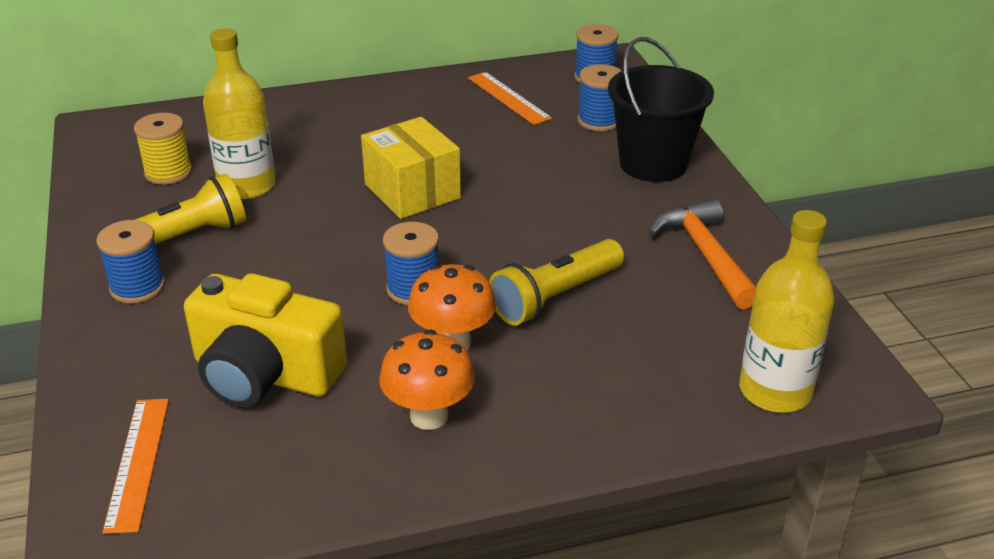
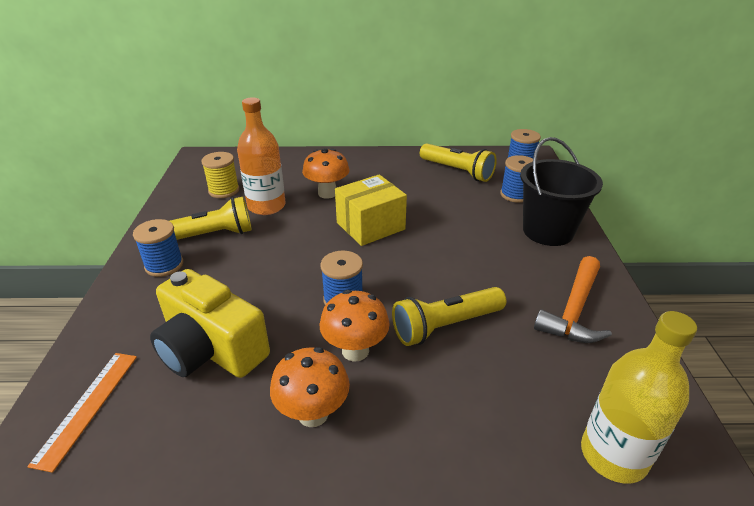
camera: 15 degrees right, 0 degrees up
(247, 186) = (266, 206): yellow bottle -> orange bottle
(330, 155) = (327, 193): none -> orange mushroom
(412, 191) = (370, 226): yellow box -> yellow box turned 75 degrees clockwise
(508, 98) = (457, 171): orange ruler -> yellow flashlight
(705, 254) = (574, 310): orange hammer -> orange hammer turned 150 degrees counterclockwise

